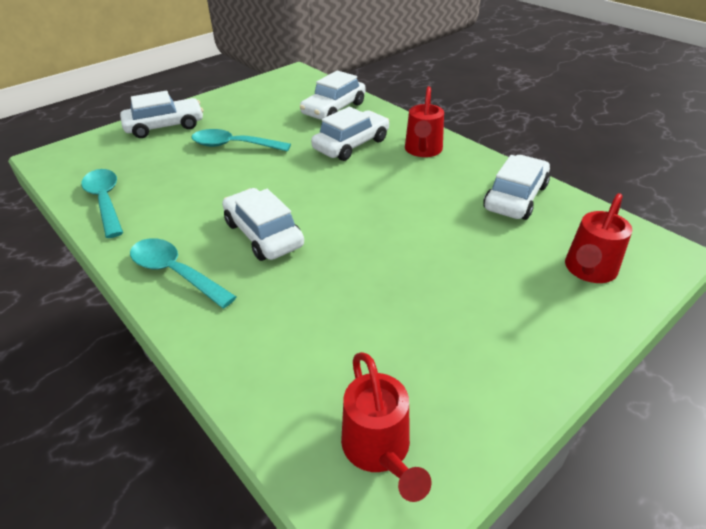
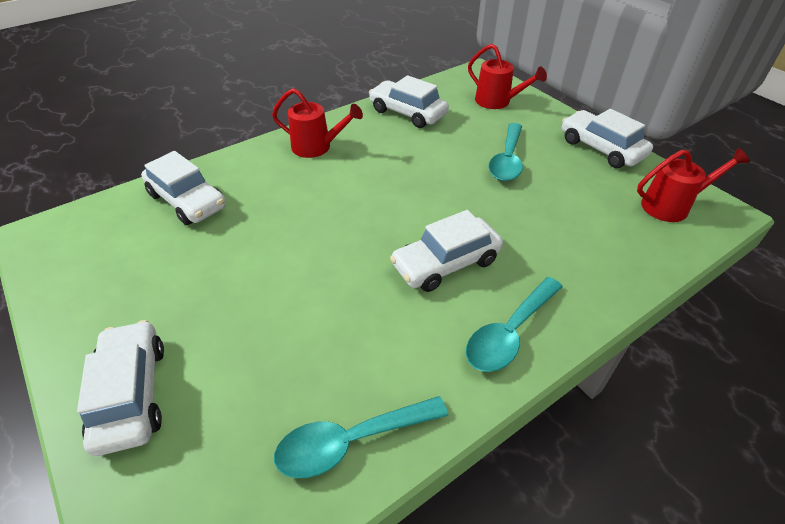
camera: 85 degrees left, 5 degrees up
(233, 146) = (241, 297): turquoise spoon -> turquoise spoon (507, 160)
(351, 144) = (284, 192): white car -> white car (601, 148)

